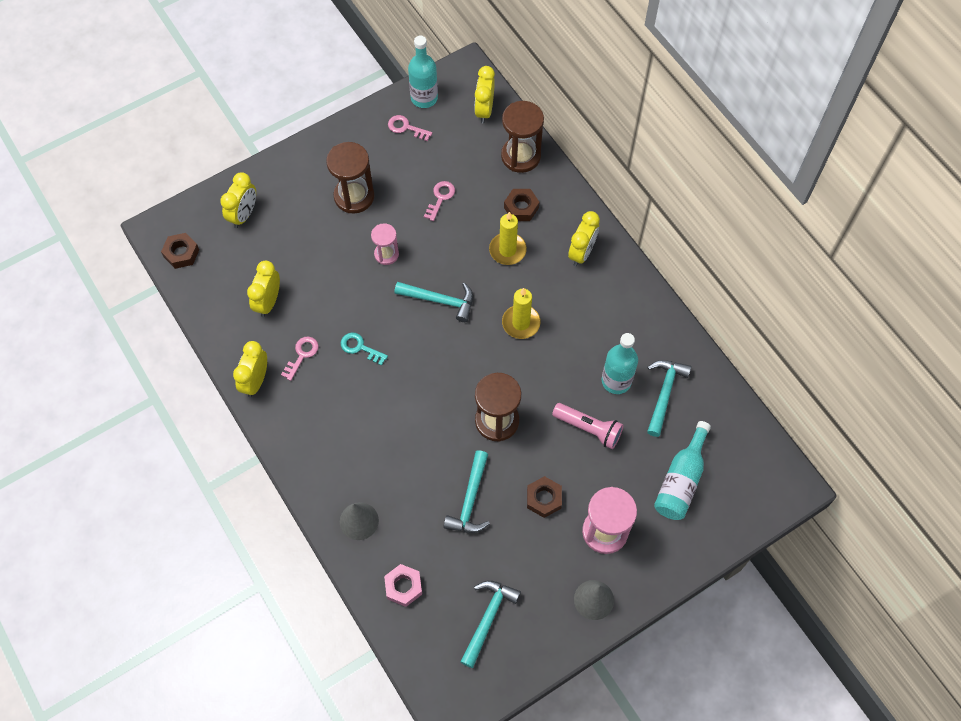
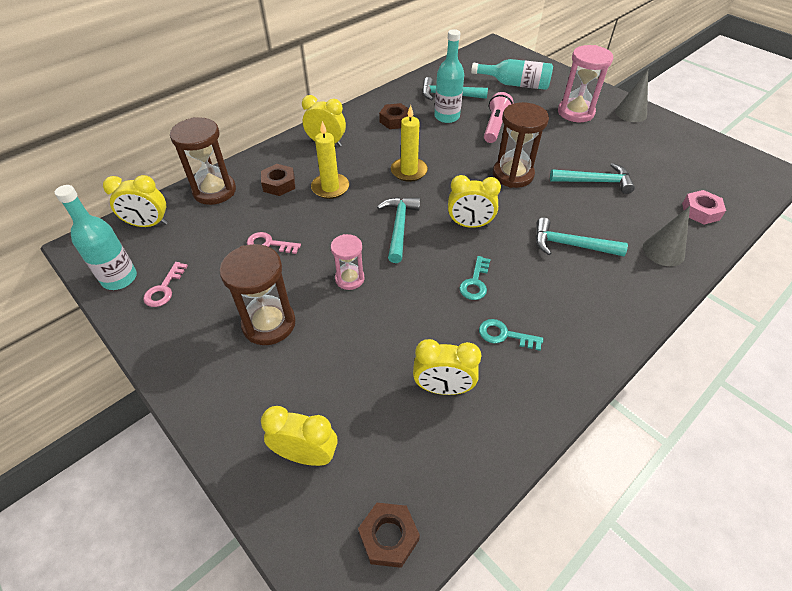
camera: 100 degrees left, 15 degrees down
(256, 381) = (558, 377): yellow clock -> yellow clock (469, 225)
(302, 355) = (504, 335): pink key -> turquoise key
(488, 618) = (686, 161): turquoise hammer -> turquoise hammer (570, 245)
(544, 498) = (568, 143): brown nut -> brown nut (395, 120)

